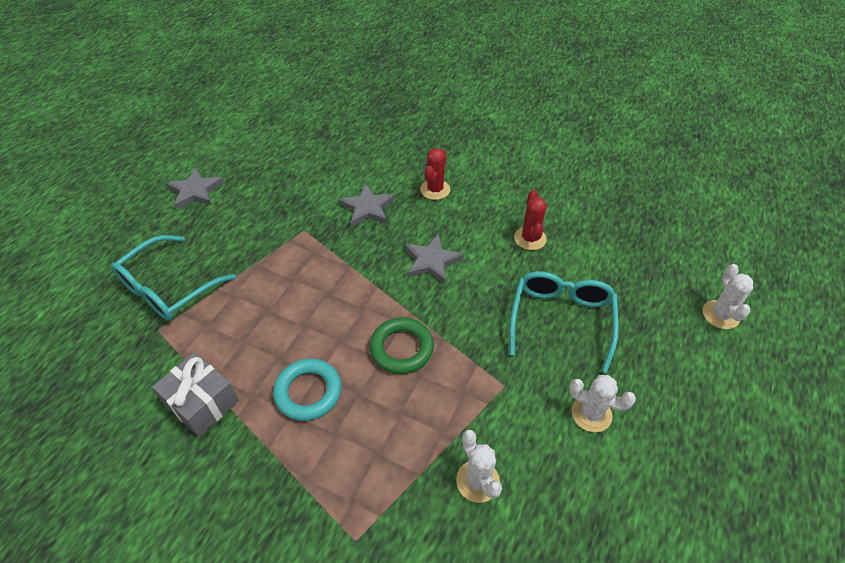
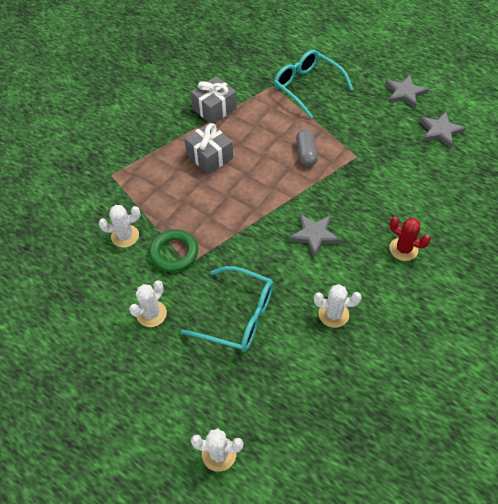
camera: 100 degrees right, 5 degrees up
(300, 279) = (306, 154): none -> grey capsule
(308, 392) = (209, 156): turquoise ring -> grey gift
(367, 208) = (380, 197): grey star -> grey star (440, 131)
(401, 348) = (232, 207): green ring -> green ring (174, 253)
(530, 238) = (333, 314): red cactus -> white cactus

